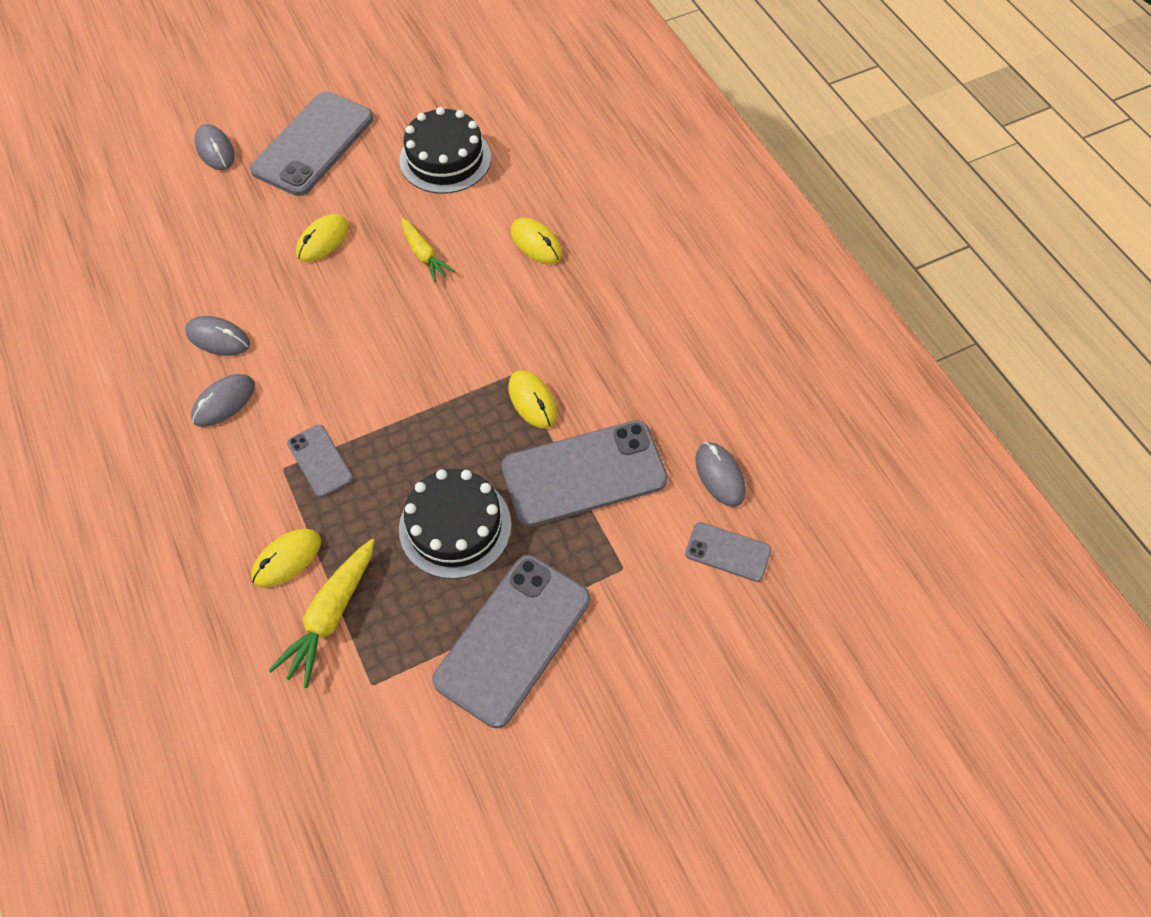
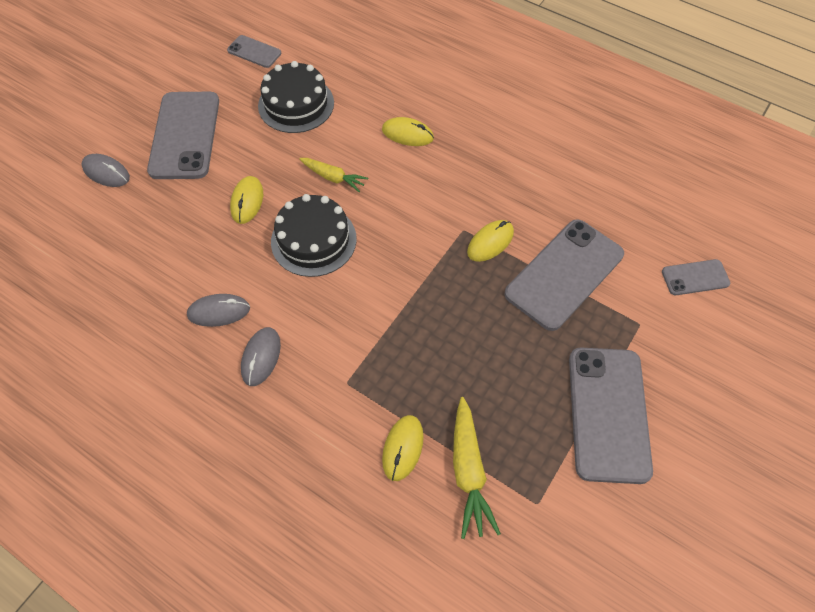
camera: 30 degrees left, 0 degrees up
(320, 461) = (371, 362): grey phone -> grey phone (254, 52)
(455, 526) = (506, 357): black cake -> black cake (313, 240)
(532, 401) = (490, 242): yellow mouse -> yellow mouse turned 75 degrees counterclockwise
(720, 475) = (650, 230): grey mouse -> none

